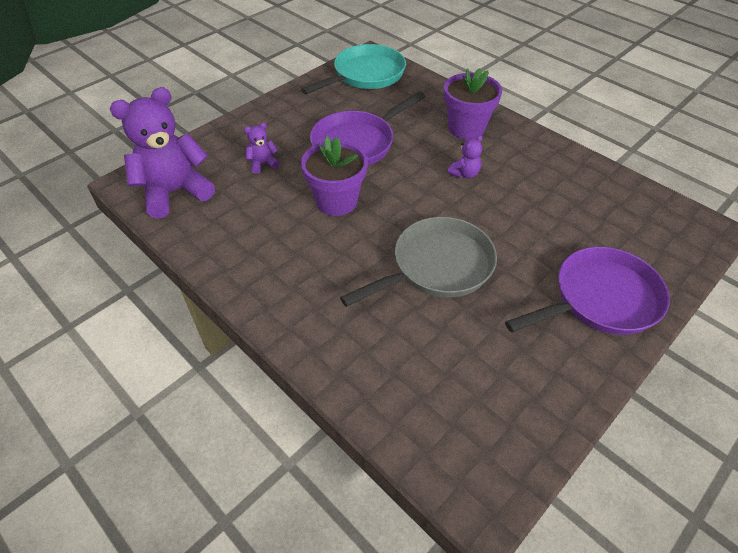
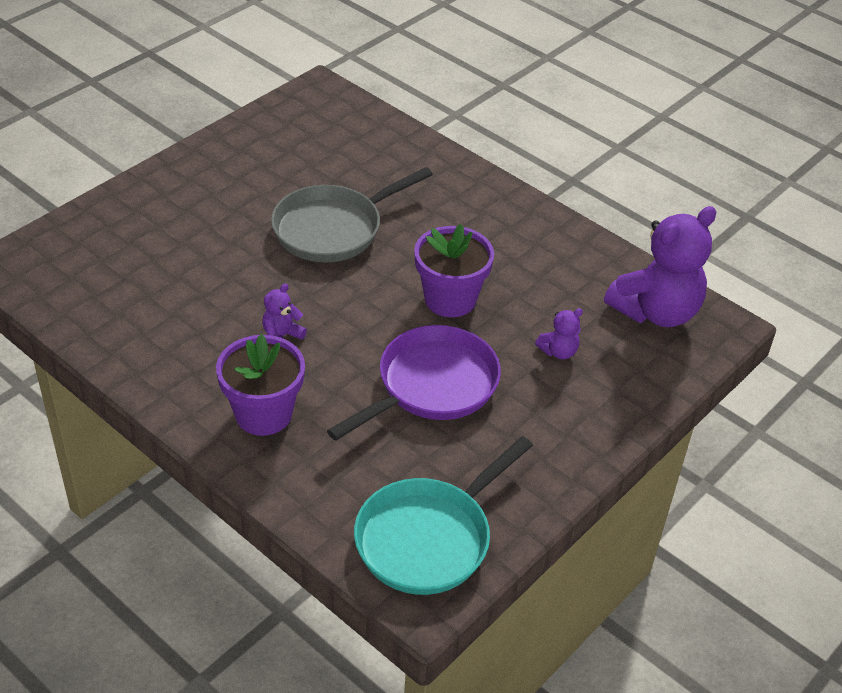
camera: 175 degrees right, 5 degrees down
(600, 299) = (173, 199): purple pan -> none

